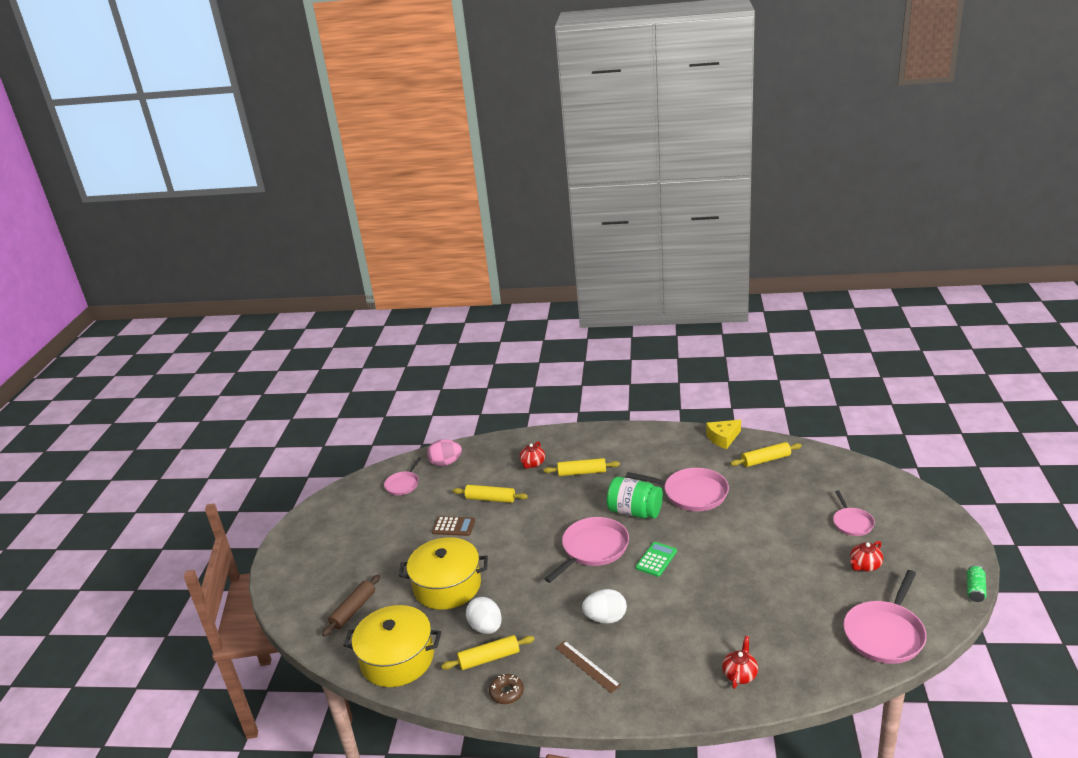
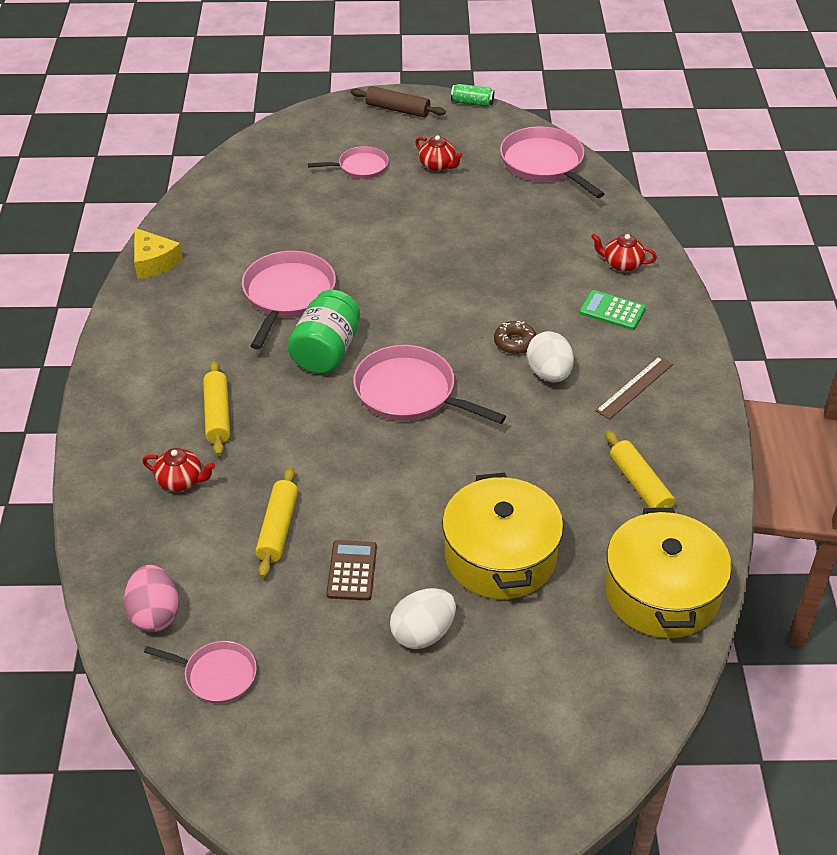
camera: 100 degrees left, 15 degrees up
(353, 610) = (569, 678): brown rolling pin -> brown rolling pin (397, 110)
(486, 627) = (583, 496): white egg -> white egg (423, 633)
(506, 693) = (695, 460): brown donut -> brown donut (515, 342)
(656, 559) = (431, 329): green calculator -> green calculator (612, 311)
(765, 460) = (217, 225): yellow rolling pin -> none
(885, 634) = (544, 164): pink pan -> pink pan turned 150 degrees counterclockwise

